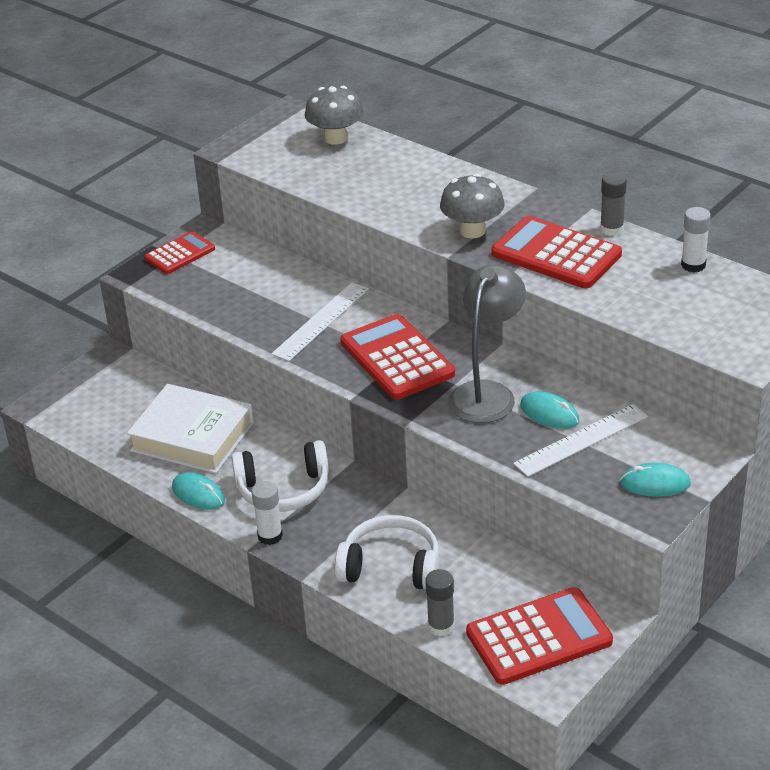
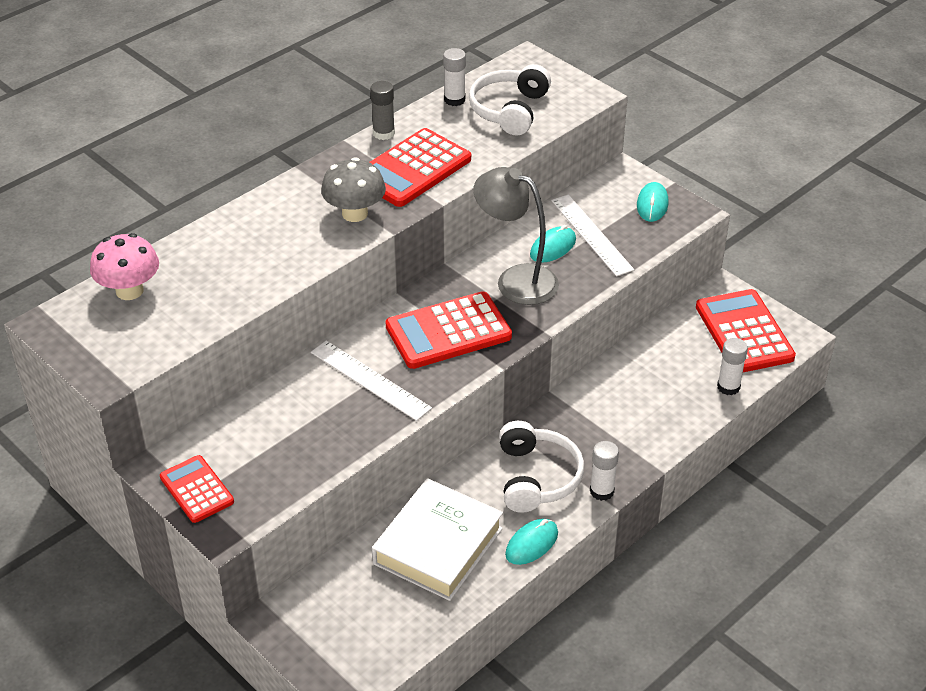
camera: 85 degrees left, 5 degrees up
(336, 138) = (129, 291): grey mushroom -> pink mushroom
(391, 566) = (653, 411): white headphones -> white headphones (509, 110)
(441, 626) = (728, 387): grey glue stick -> white glue stick

